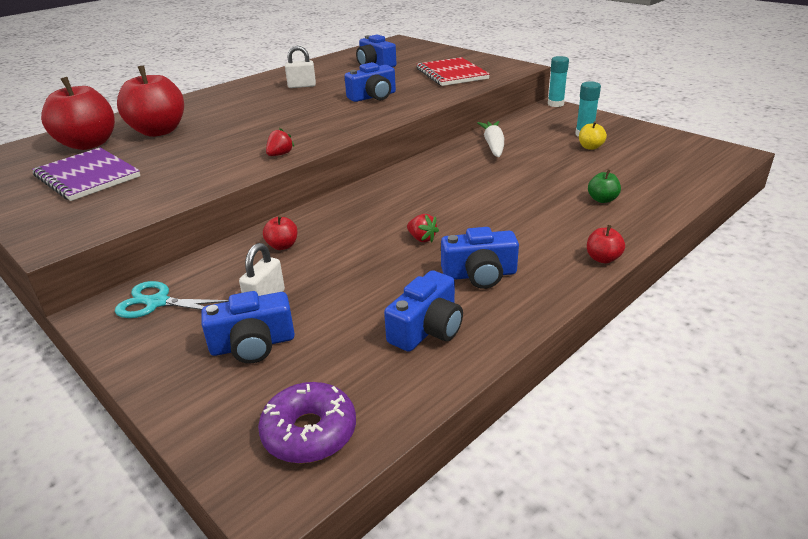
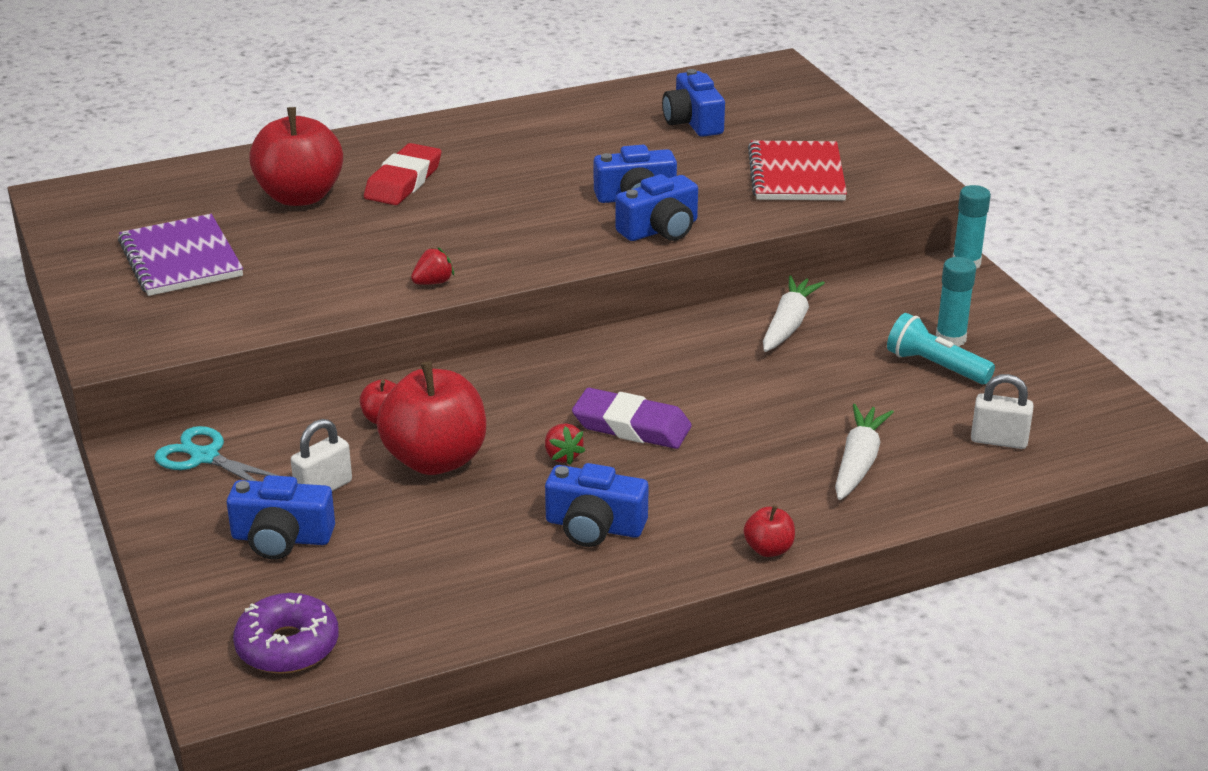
camera: 20 degrees right, 0 degrees up
(88, 144) = (202, 199): red apple -> red apple (435, 460)
(224, 113) = (403, 181): none -> red eraser
(302, 86) = (547, 147): white padlock -> white padlock (999, 440)
(427, 329) = (480, 576): blue camera -> blue camera (660, 229)
(451, 212) = (631, 426): none -> purple eraser
(590, 147) = (935, 366): yellow apple -> turquoise flashlight
(602, 199) = (858, 462): green apple -> white carrot

